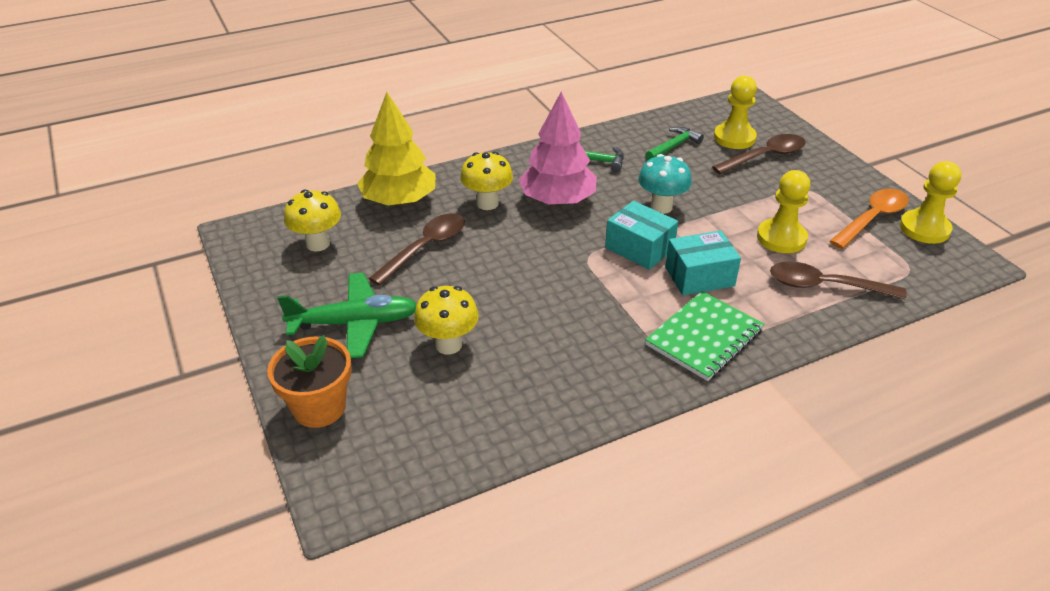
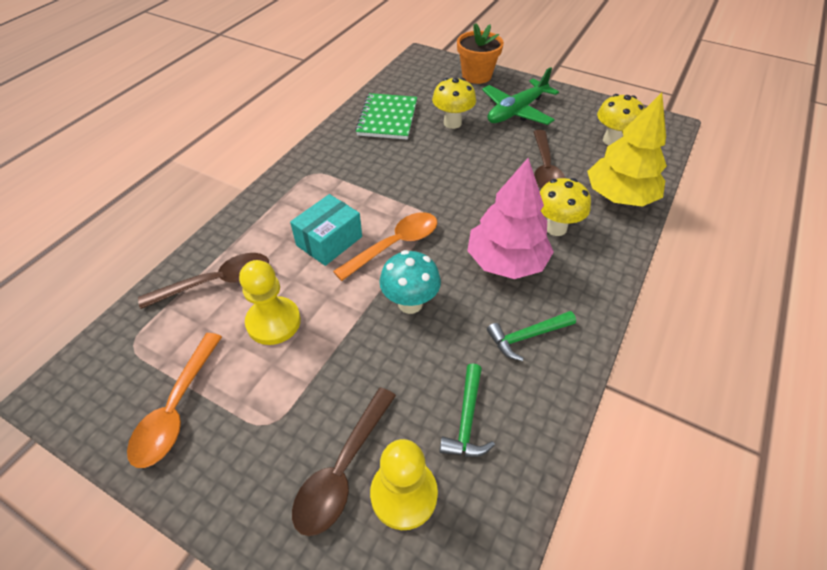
camera: 145 degrees right, 10 degrees up
(639, 248) = (395, 245): turquoise box -> orange spoon
(704, 338) = (299, 193): green notebook -> green notebook (387, 118)
(924, 229) = (110, 424): yellow pawn -> none

